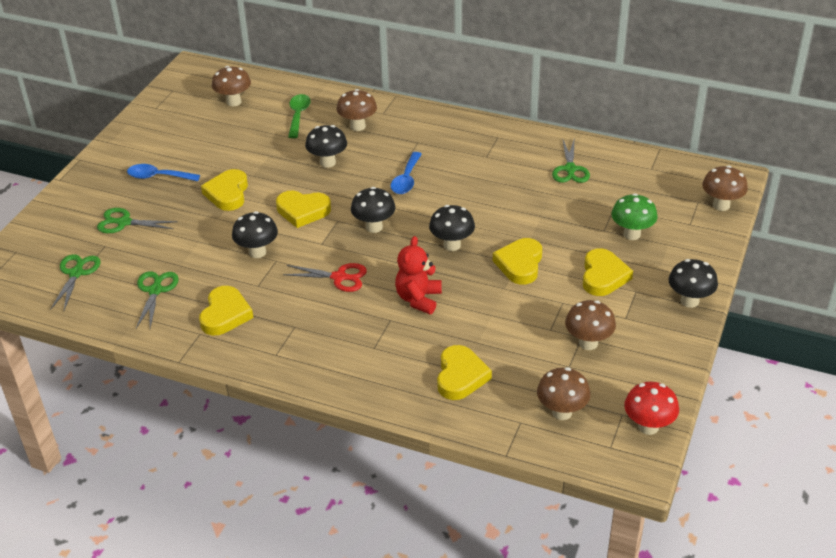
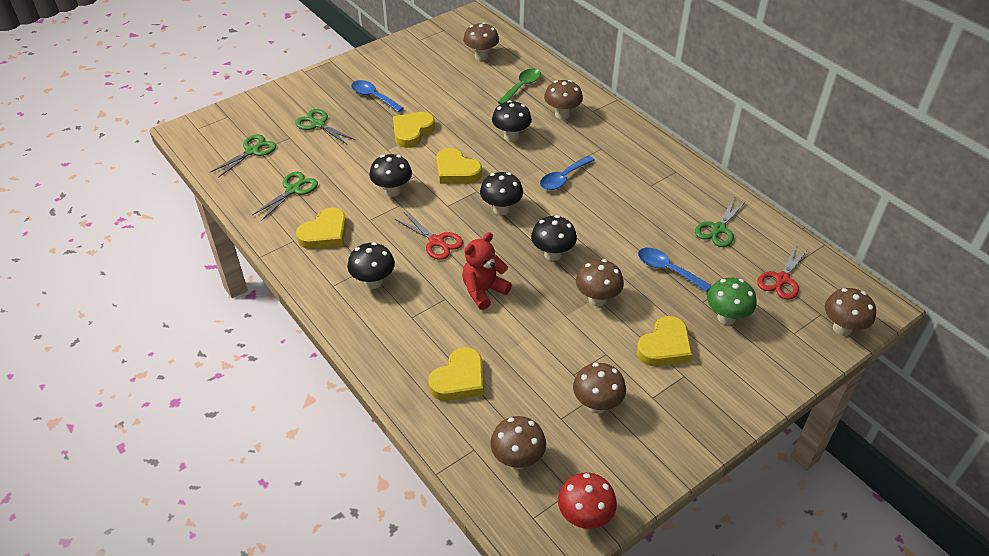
camera: 30 degrees right, 5 degrees up
(520, 264) = (597, 299): yellow heart -> brown mushroom
(556, 217) = (667, 270): none -> blue spoon
(649, 188) = (781, 279): none -> red scissors
(689, 301) = (729, 411): black mushroom -> black mushroom (373, 282)

